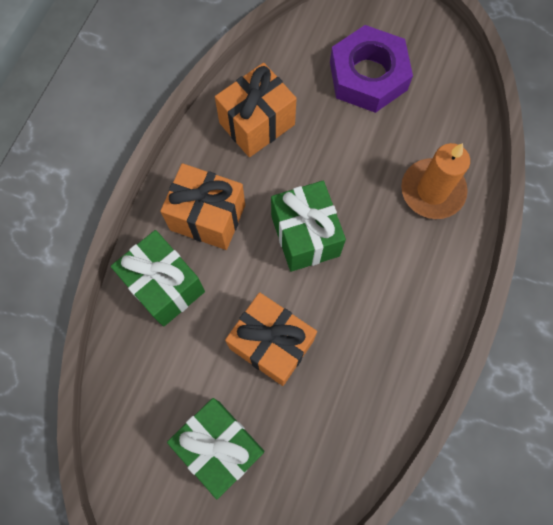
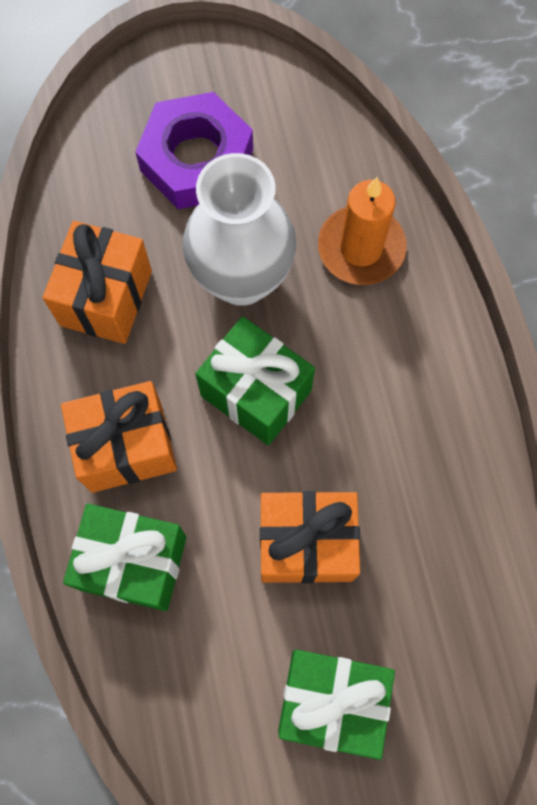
camera: 35 degrees left, 0 degrees up
(345, 163) = (242, 279): none -> white vase

